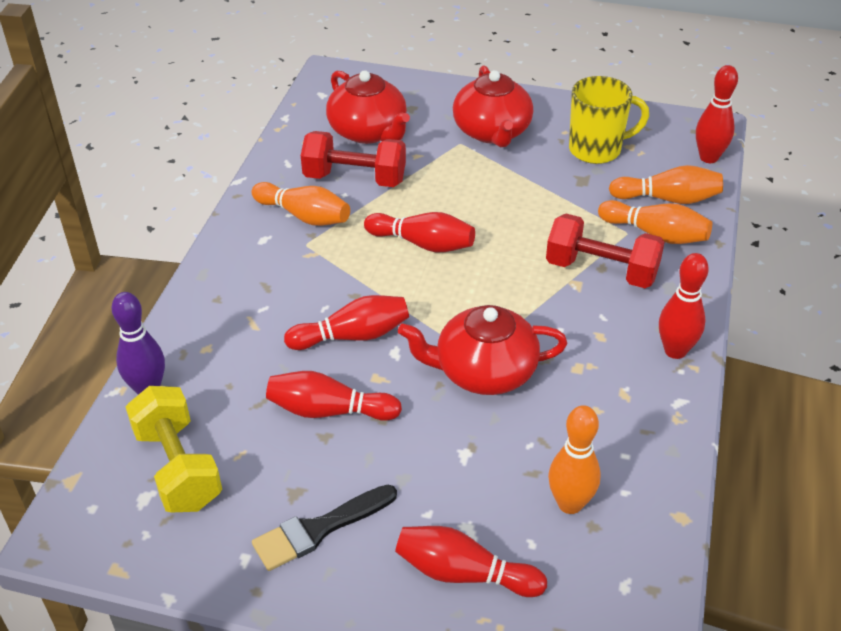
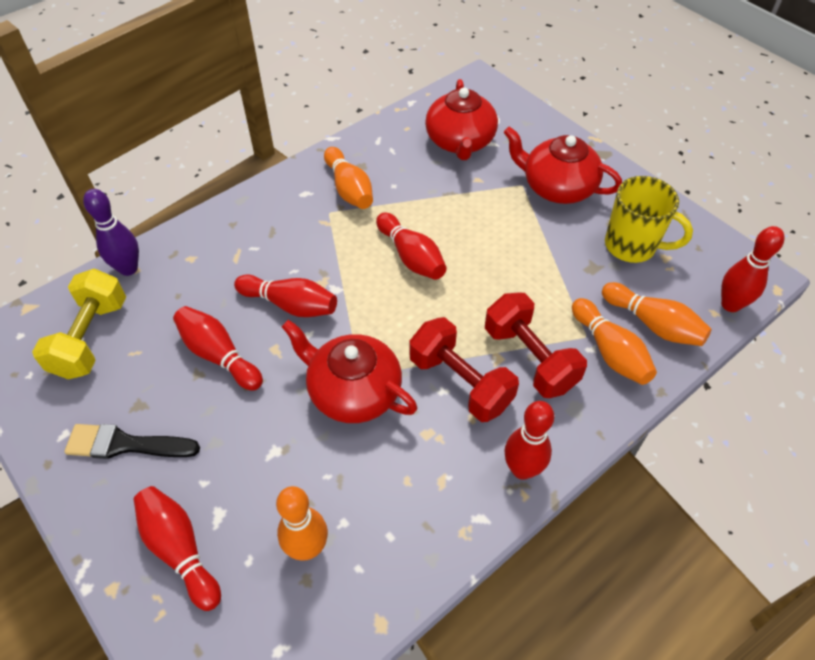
camera: 35 degrees right, 10 degrees up
(355, 179) = (413, 176): red dumbbell -> red dumbbell (460, 382)
(492, 132) = (557, 187): red teapot -> red teapot turned 90 degrees clockwise

